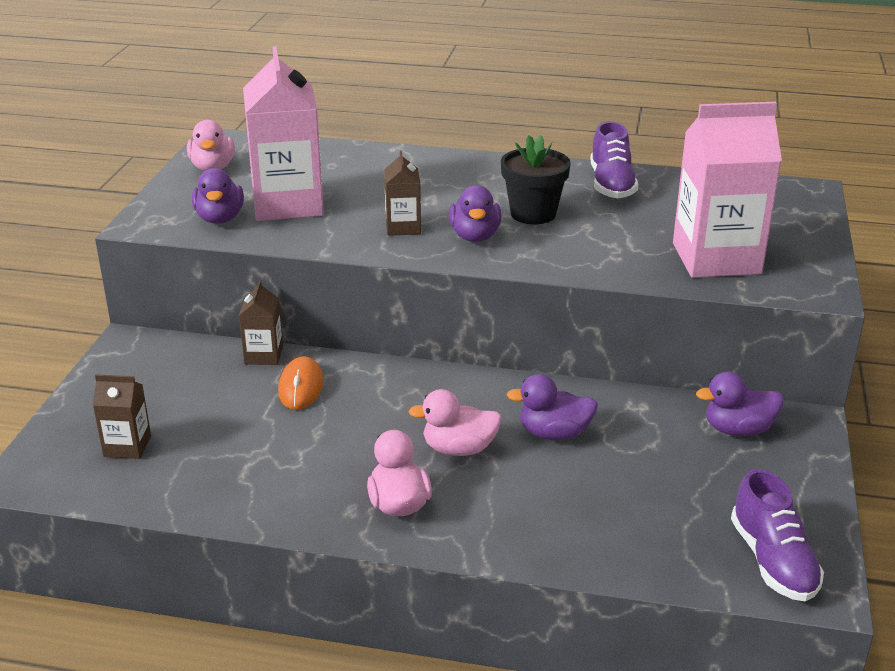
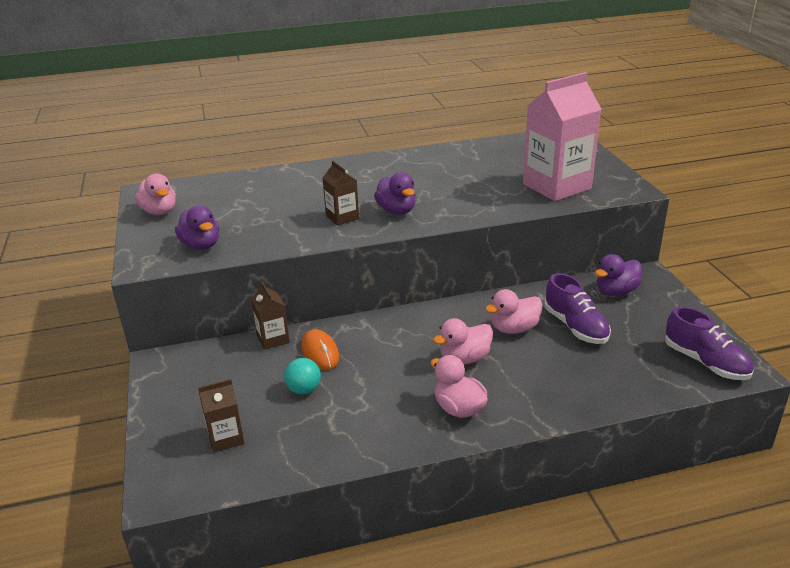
camera: 25 degrees left, 0 degrees up
(248, 423) = (304, 390): none -> turquoise ball
(288, 204) = (243, 222): pink carton -> none
(533, 214) = (419, 187): black flower pot -> none
(554, 433) = (514, 329): purple duck -> pink duck
(611, 185) = (450, 158): purple shoe -> purple shoe (575, 327)

